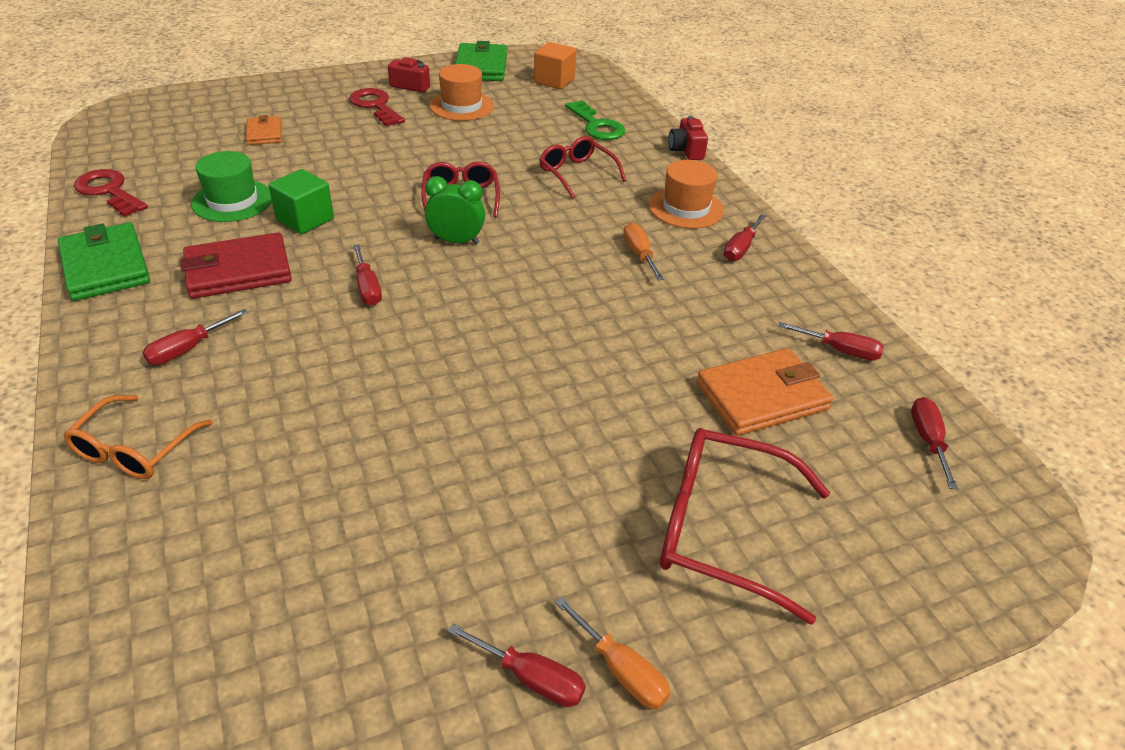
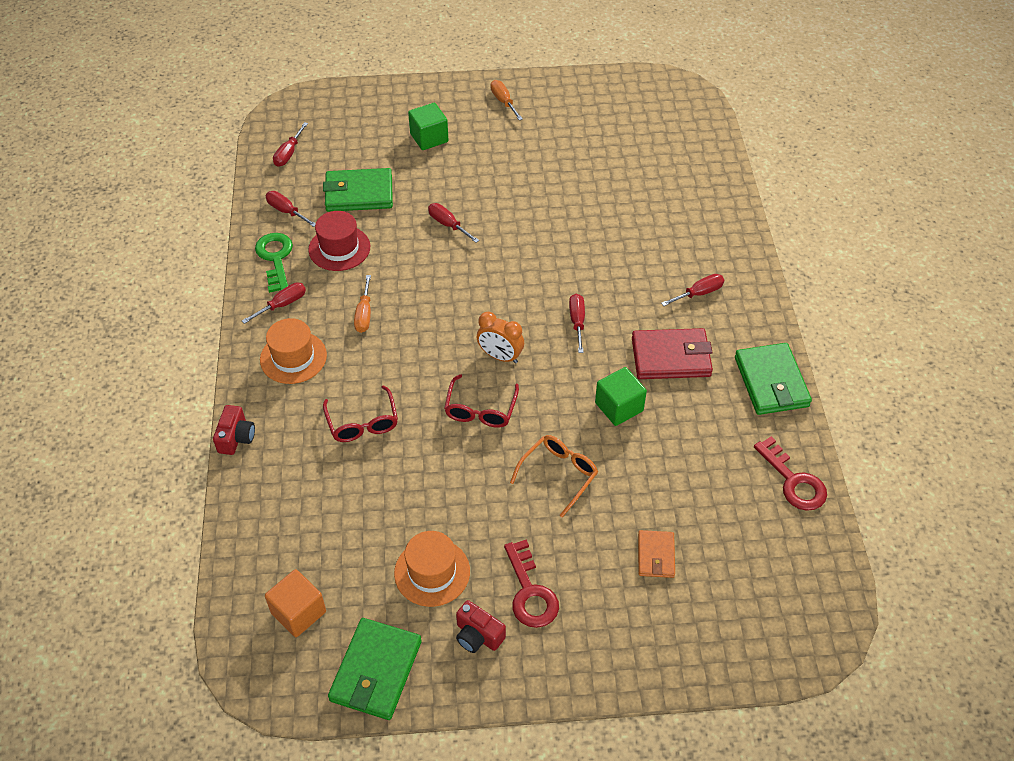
camera: 160 degrees left, 10 degrees up
(134, 449) = (718, 233): orange glasses -> orange glasses (559, 474)
(232, 201) = (681, 445): green hat -> none
(456, 241) = (500, 356): green clock -> orange clock
(531, 678) = (540, 106): red screwdriver -> red screwdriver (448, 224)
(597, 126) = (300, 500): green key -> green key (275, 258)
(722, 529) = (429, 138): red glasses -> green cube
(726, 317) = (339, 248): none -> red hat
(762, 397) = (359, 193): orange wallet -> green wallet

